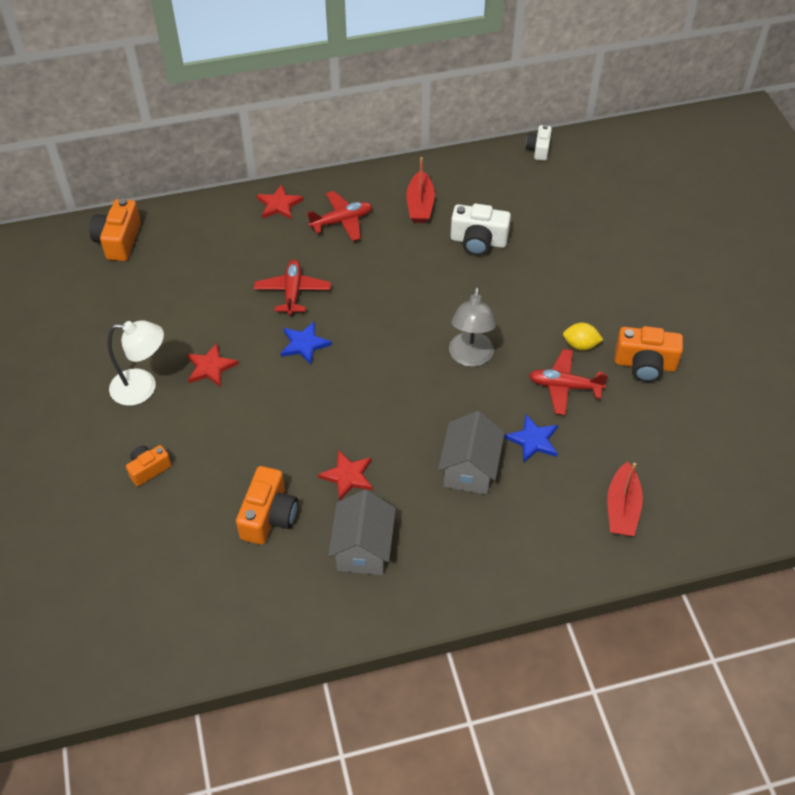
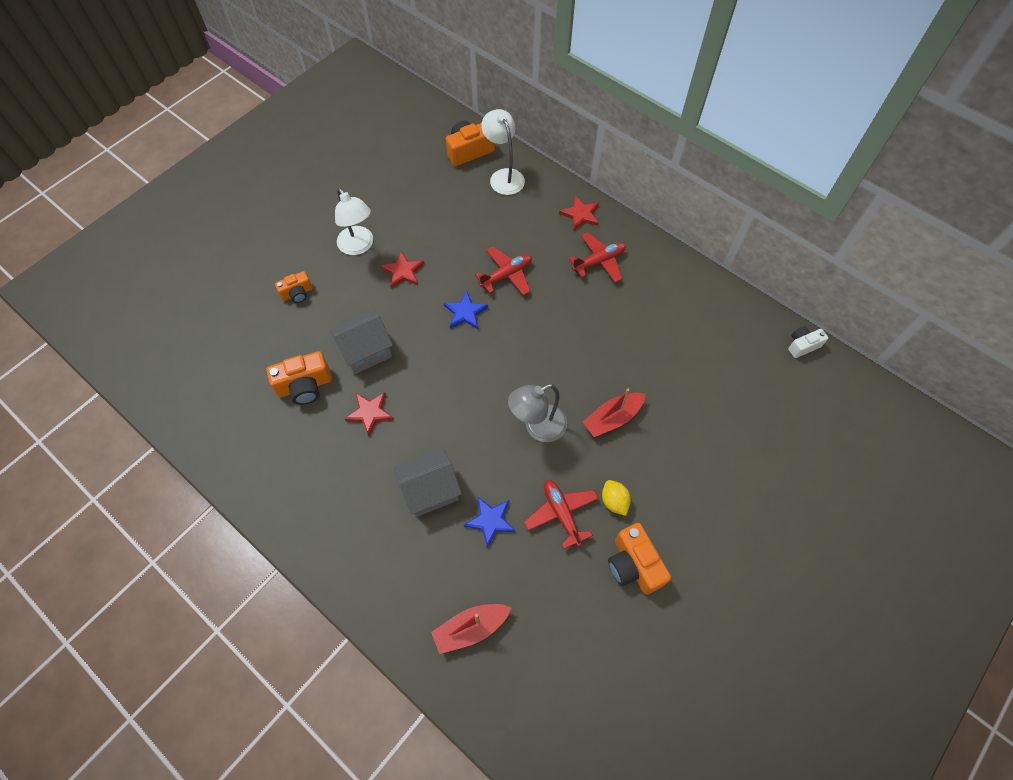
camera: 55 degrees right, 10 degrees up
(149, 469) = (297, 293): orange camera -> orange camera turned 135 degrees clockwise
(178, 232) = (503, 176): none -> white lamp
(341, 221) = (599, 261): red plane -> red plane turned 60 degrees counterclockwise
(363, 549) = (314, 461): grey house -> grey house (366, 352)
(420, 205) = (661, 300): red boat -> red boat (612, 418)
(478, 241) = (660, 362): white camera -> none

